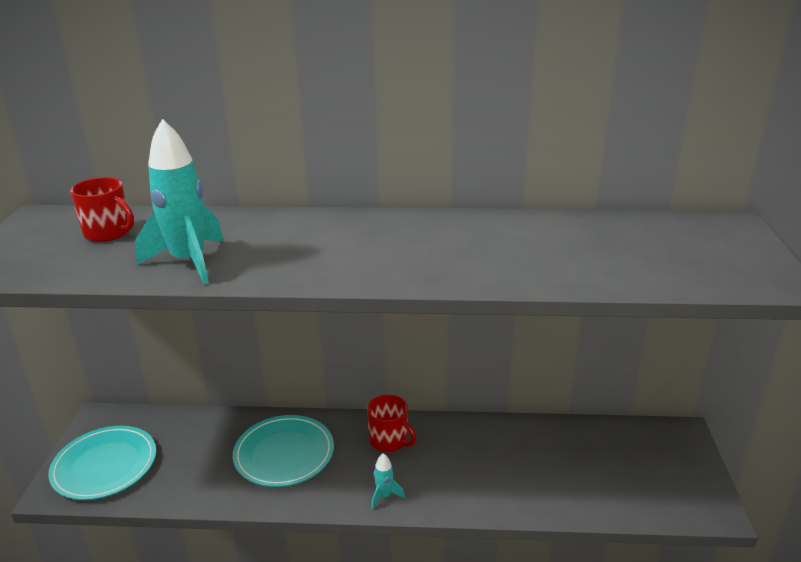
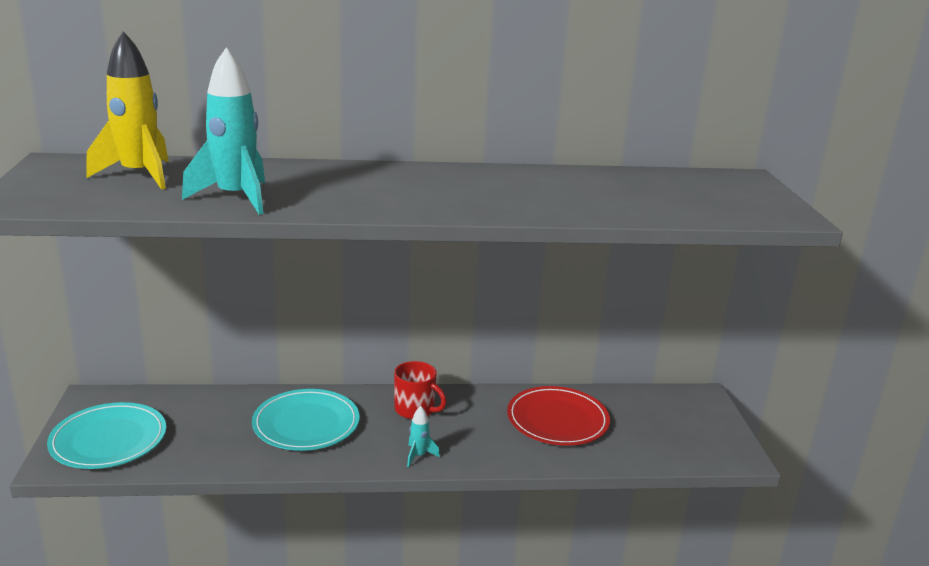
camera: 10 degrees left, 5 degrees down
(108, 233) = (139, 175): red mug -> yellow rocket
(527, 457) = (557, 420): none -> red plate

